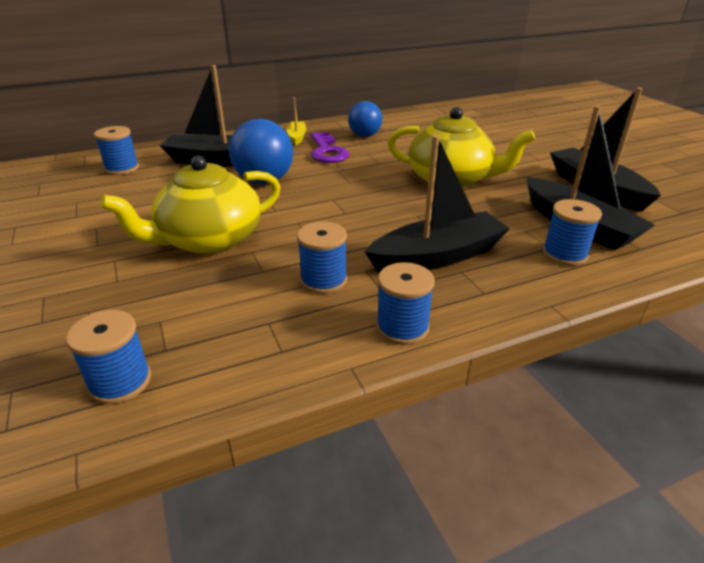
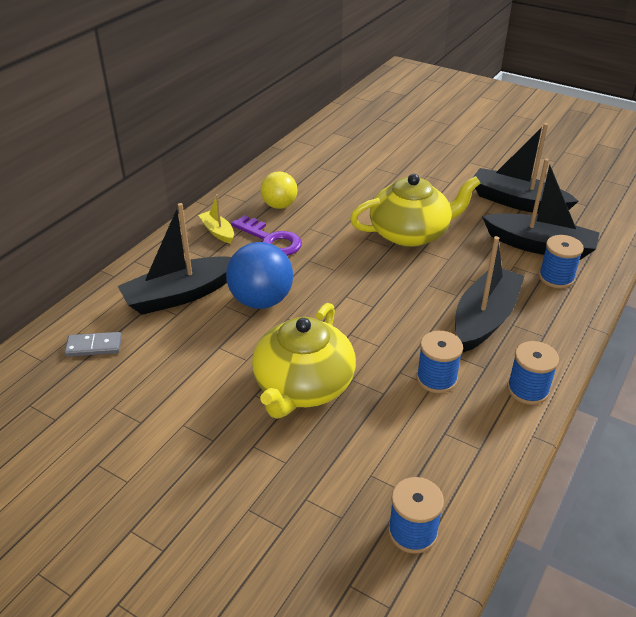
camera: 35 degrees left, 5 degrees up
(122, 168) = (94, 346): blue spool -> grey domino
(365, 136) = (279, 205): blue ball -> yellow ball

